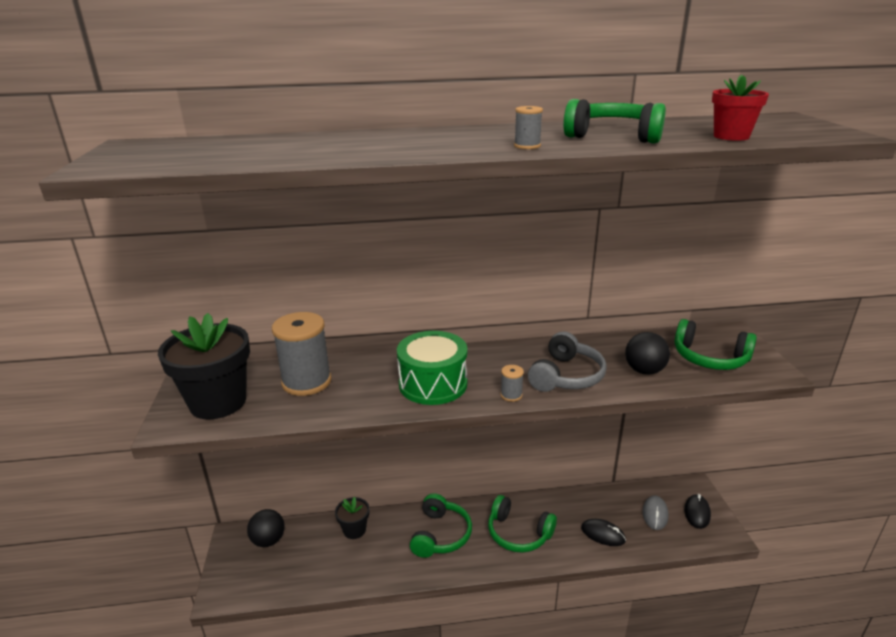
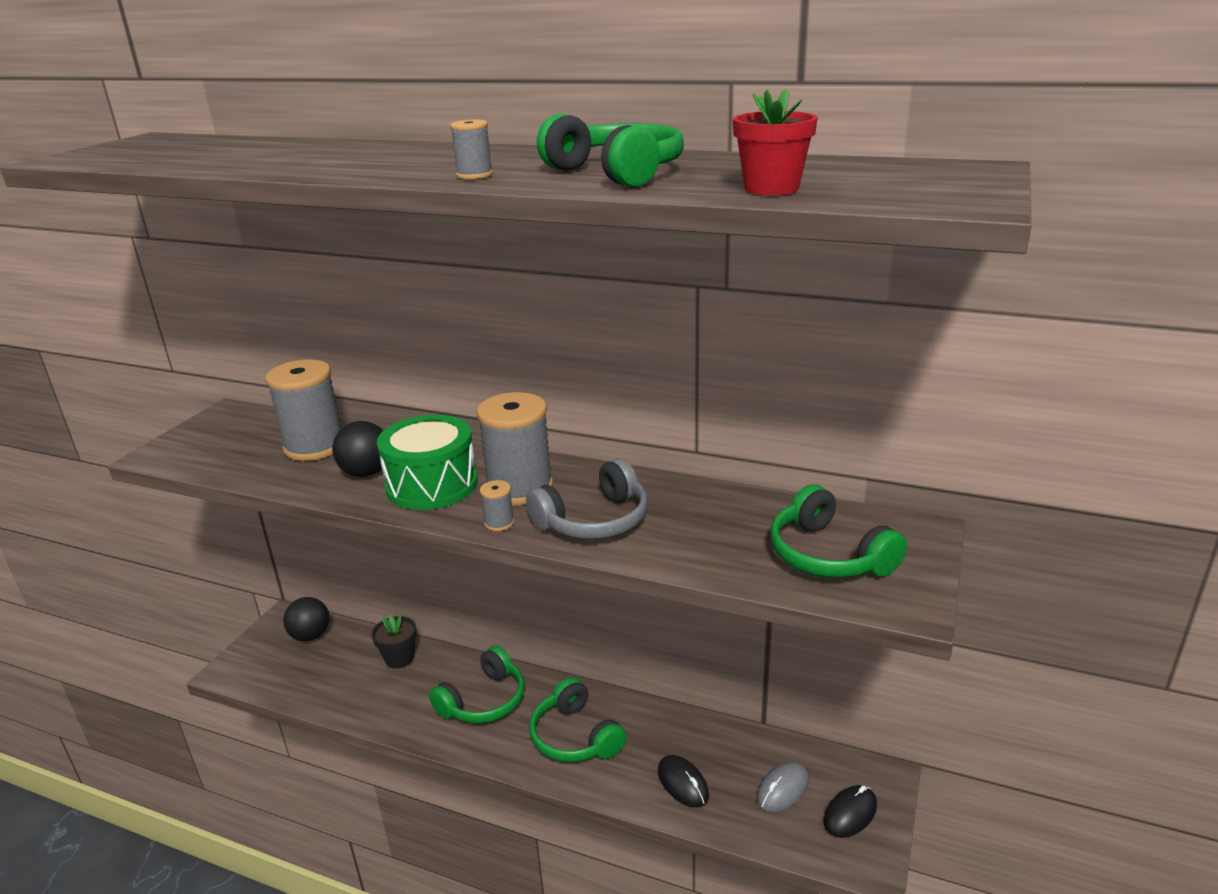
camera: 30 degrees right, 0 degrees up
(218, 402) = (217, 445): black flower pot -> none
(494, 369) = (520, 488): none -> grey spool
(644, 371) = (706, 544): black ball -> black ball (366, 473)

